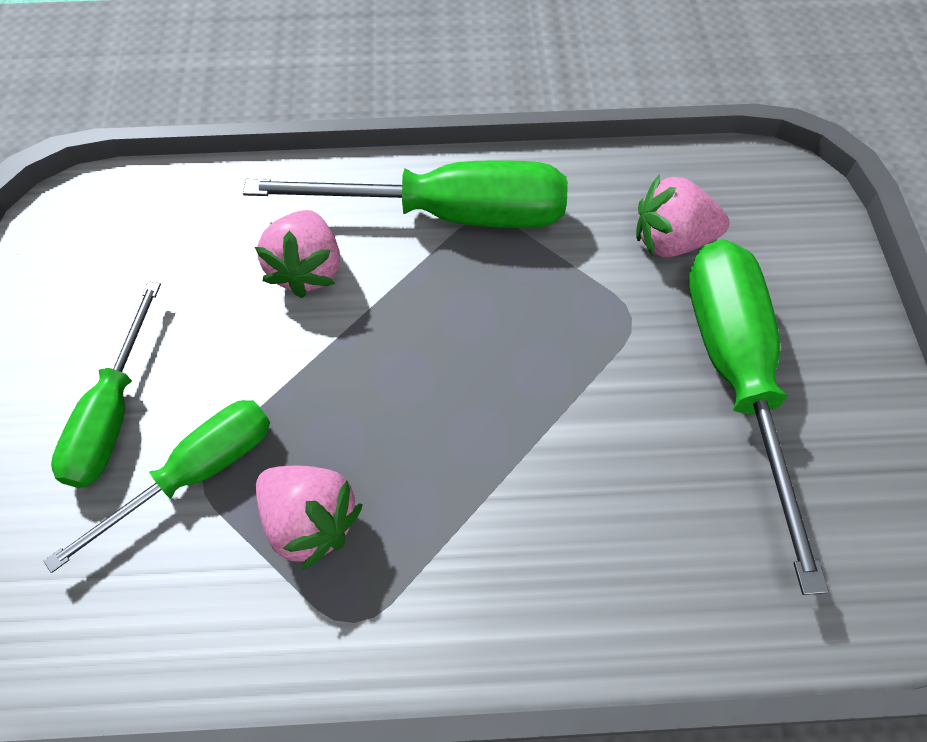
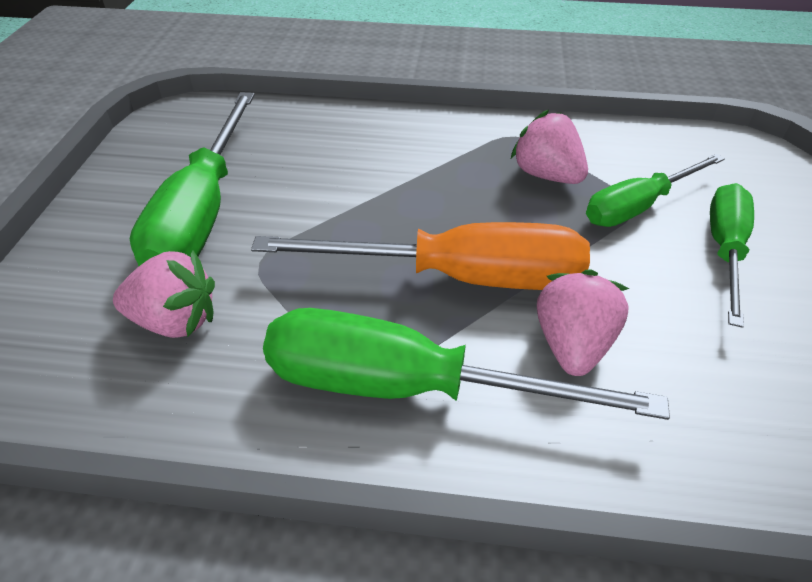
camera: 170 degrees left, 15 degrees down
(417, 328) = (459, 277): none -> orange screwdriver

